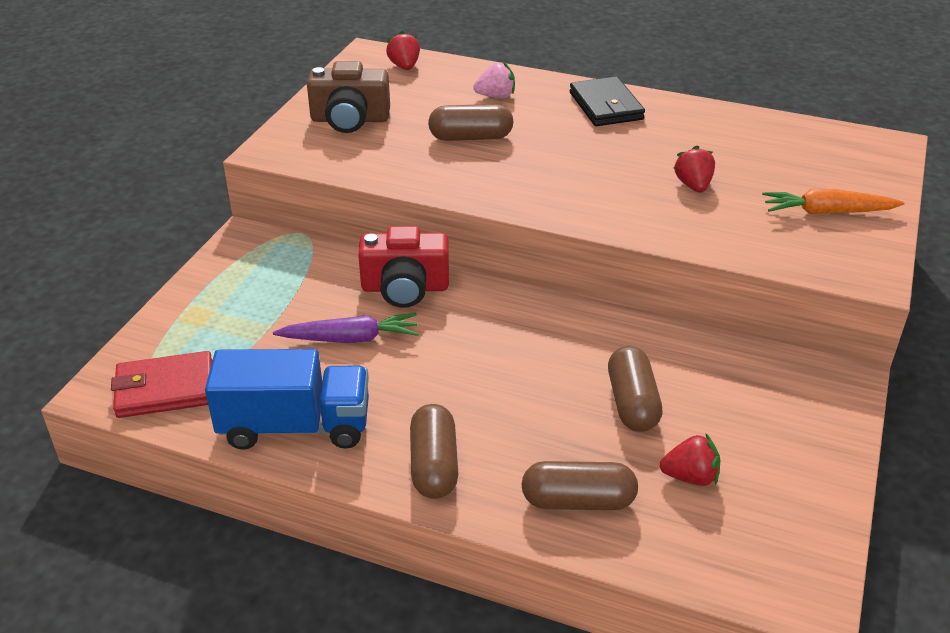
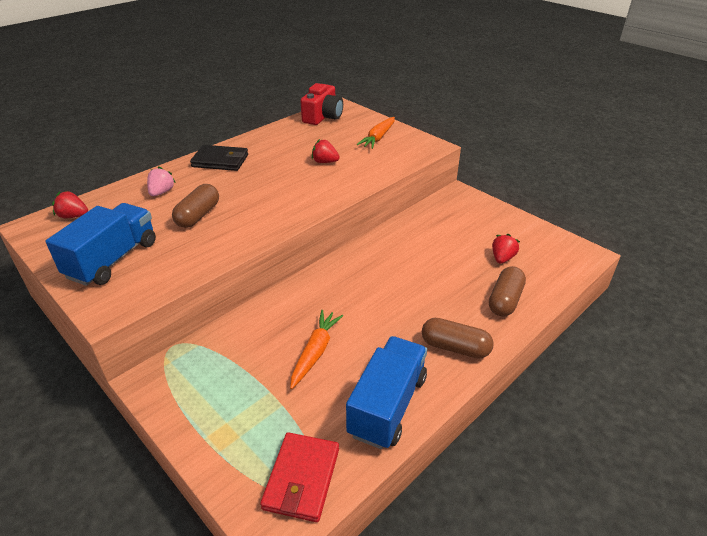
camera: 65 degrees left, 0 degrees up
(350, 119) = (113, 260): brown camera -> blue truck
(350, 338) = (315, 352): purple carrot -> orange carrot
(405, 288) = (282, 311): red camera -> red camera (323, 117)
(632, 403) = (441, 257): brown capsule -> none

